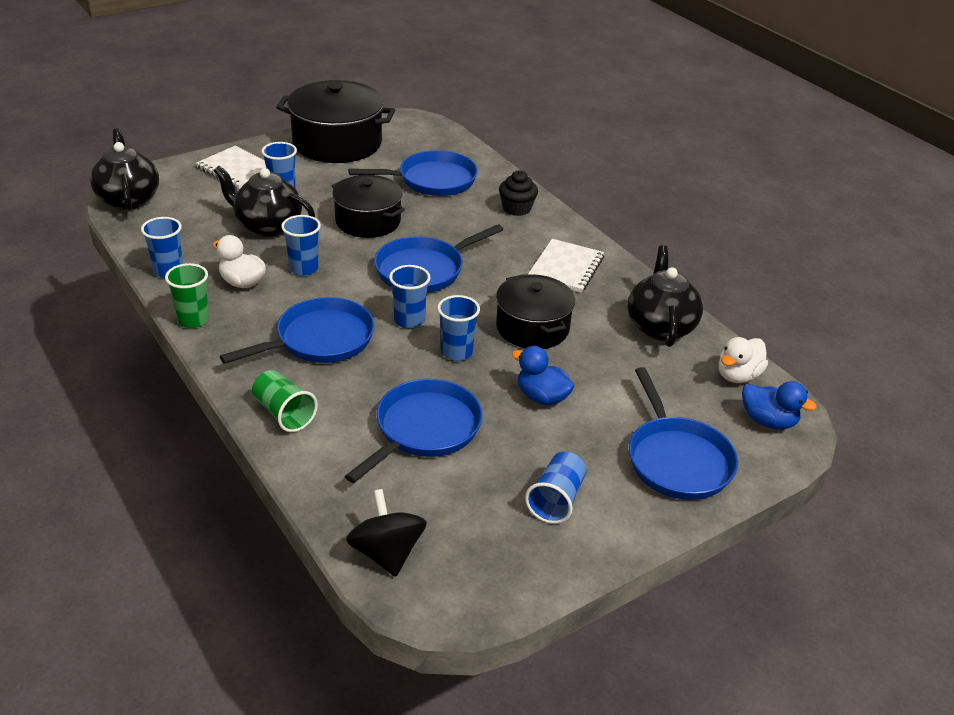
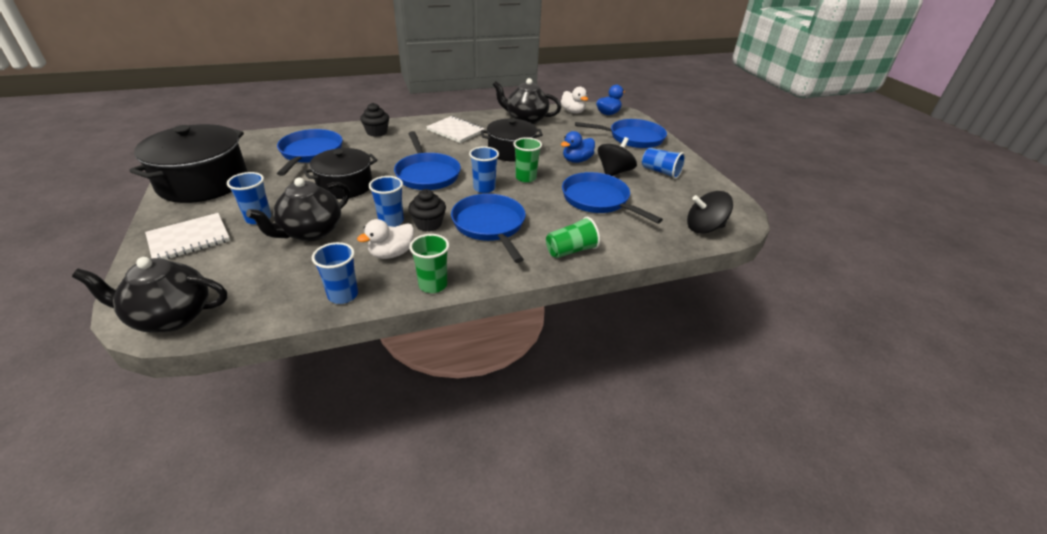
camera: 75 degrees left, 0 degrees up
(307, 294) = (428, 224): none -> black cupcake
(456, 352) = (526, 178): blue cup -> green cup
(524, 442) = (614, 172): none -> black spinning top

